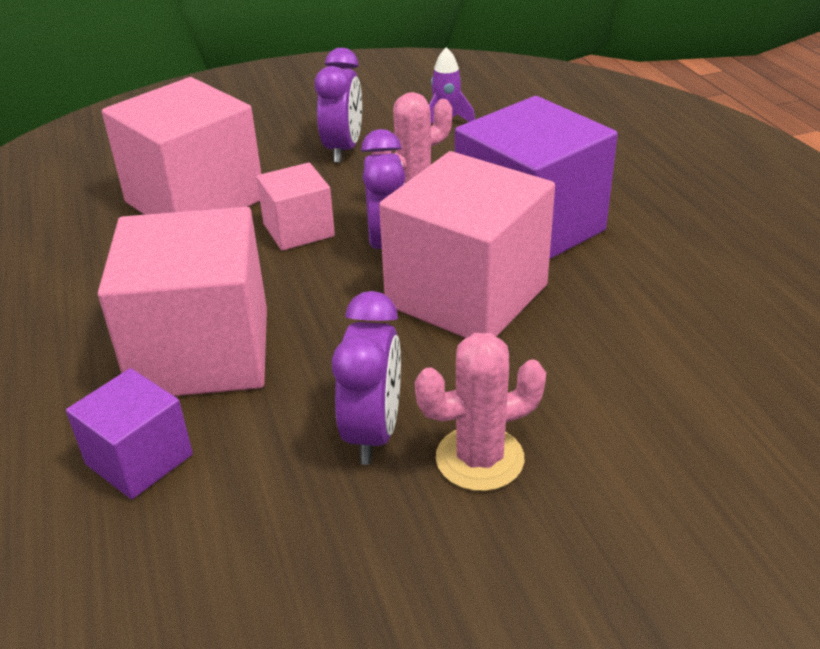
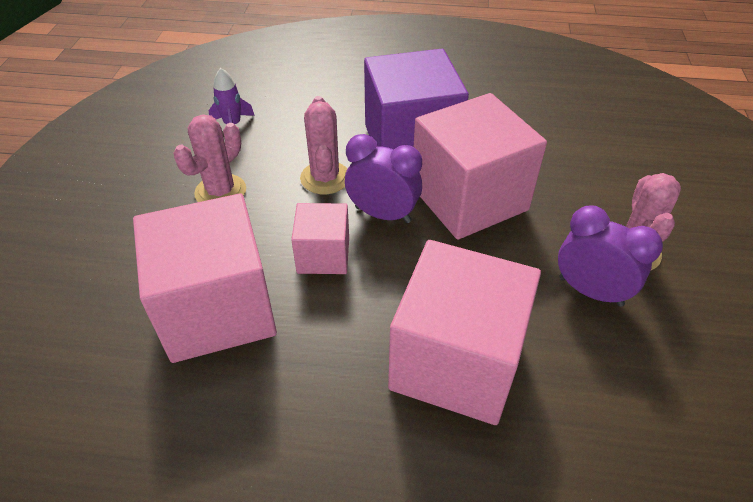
camera: 65 degrees left, 10 degrees up
(139, 459) = (571, 434): purple cube -> none
(343, 149) = (220, 191): purple clock -> pink cactus

